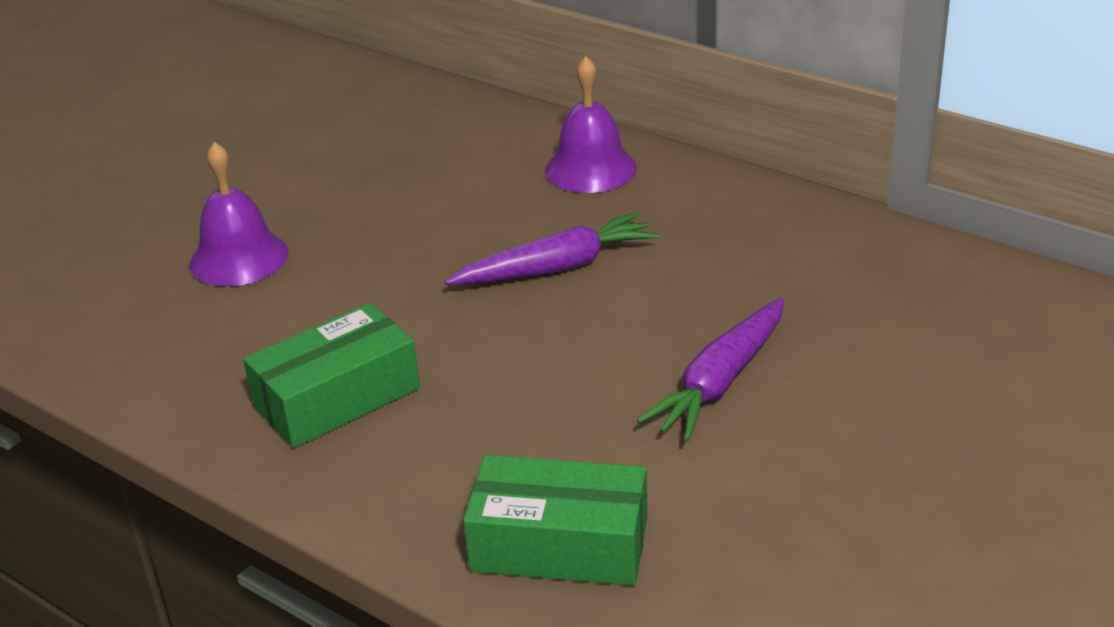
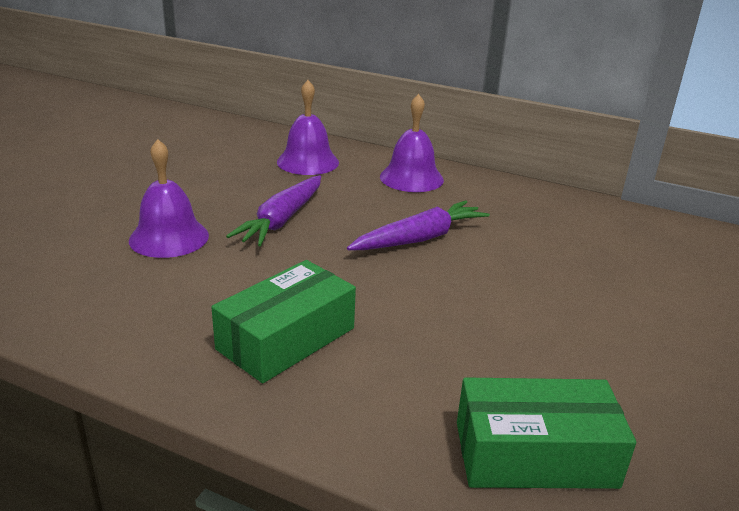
camera: 15 degrees left, 5 degrees down
(454, 140) = (308, 162): none -> purple bell
(720, 382) = (584, 313): purple carrot -> purple carrot (282, 220)

